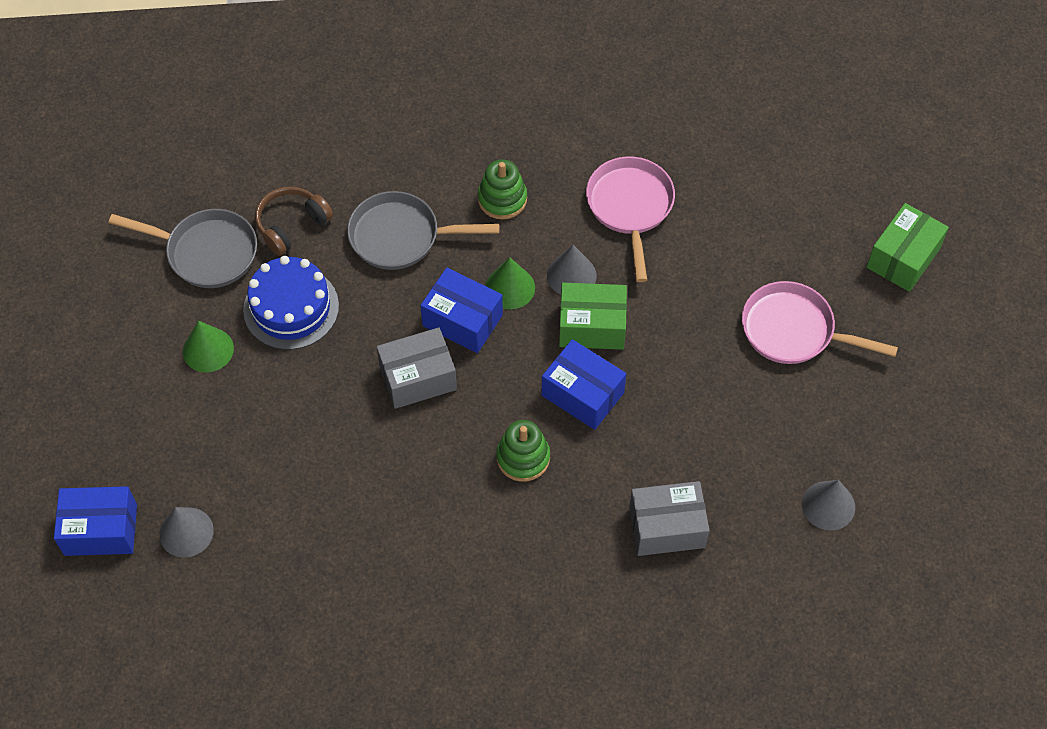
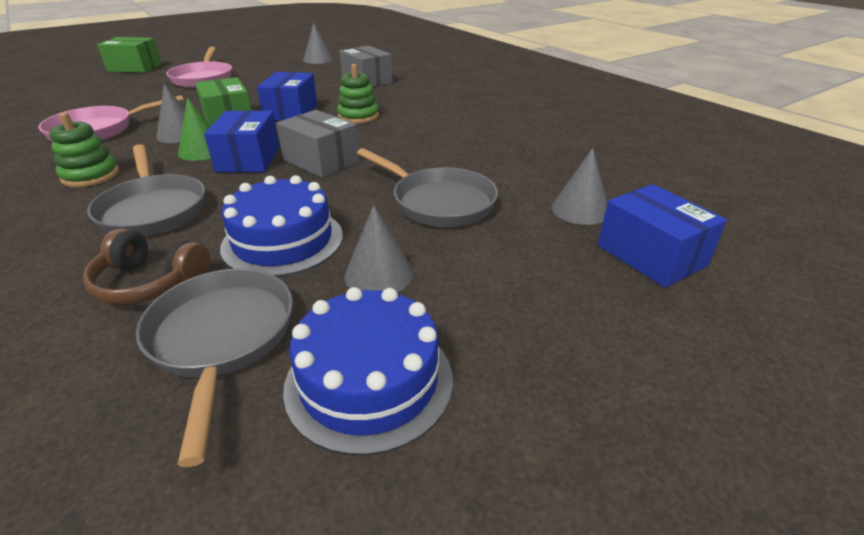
camera: 120 degrees left, 25 degrees down
(124, 308) = (369, 381): none -> blue cake
(208, 350) = (379, 274): green cone -> grey cone
(273, 434) = (438, 202): none -> grey pan

